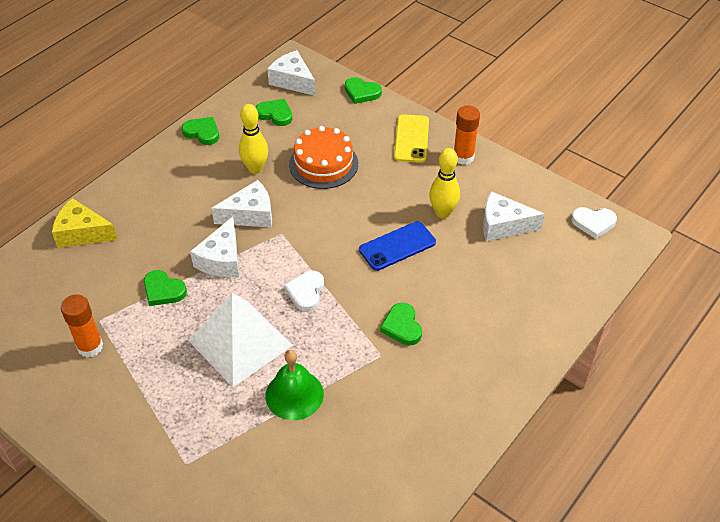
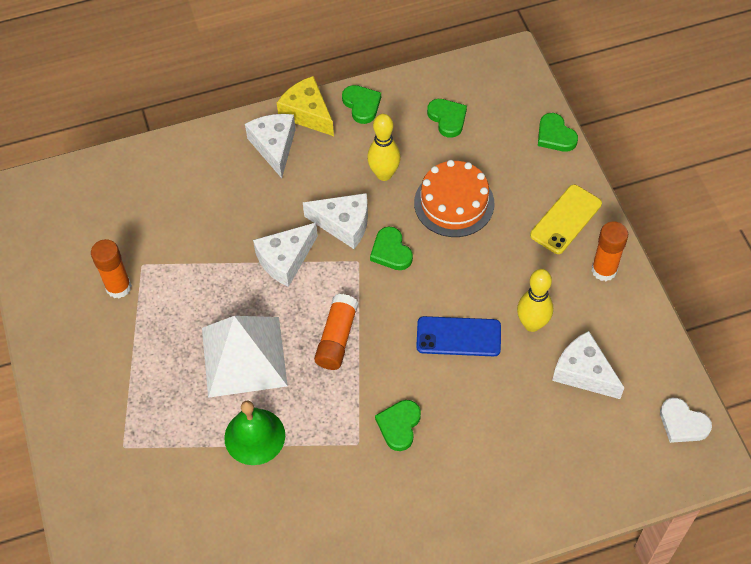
camera: 35 degrees right, 10 degrees up
(82, 233) = (183, 164): yellow cheese -> yellow cheese (307, 113)
(163, 290) = (213, 264): green heart -> green heart (391, 251)
(293, 81) = (493, 86): white cheese -> white cheese (274, 147)
(306, 292) = (337, 338): white heart -> orange glue stick

